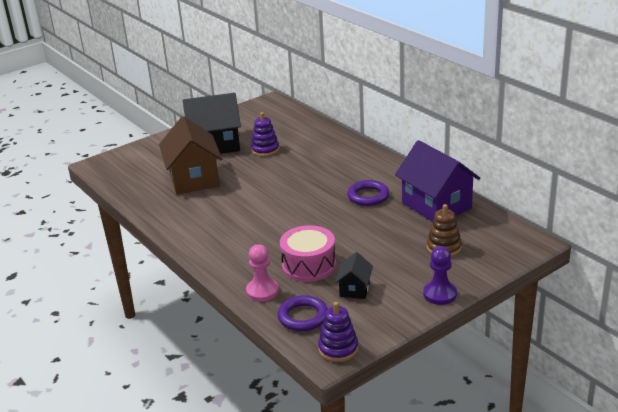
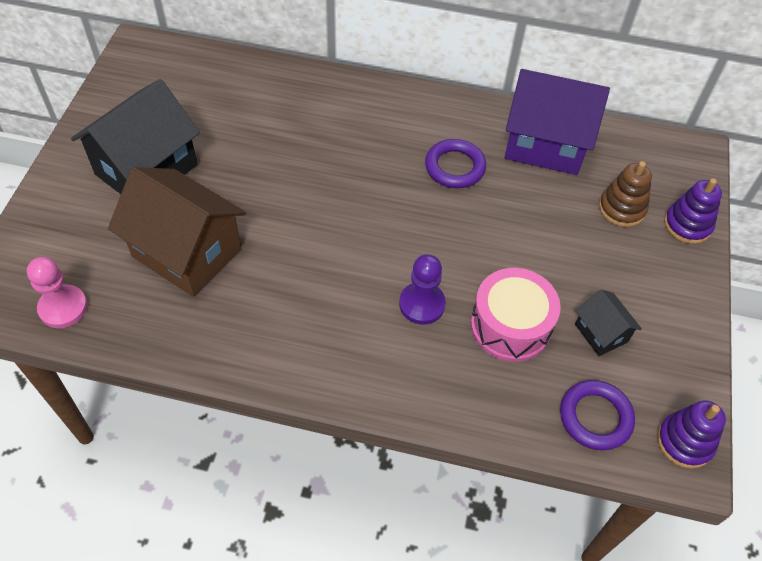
camera: 45 degrees left, 25 degrees up
(262, 291) = (504, 406): pink pawn -> pink pawn (63, 308)
(265, 150) = (232, 145): purple stacking toy -> purple stacking toy (687, 225)
(440, 294) = (691, 285): purple pawn -> purple pawn (422, 304)

